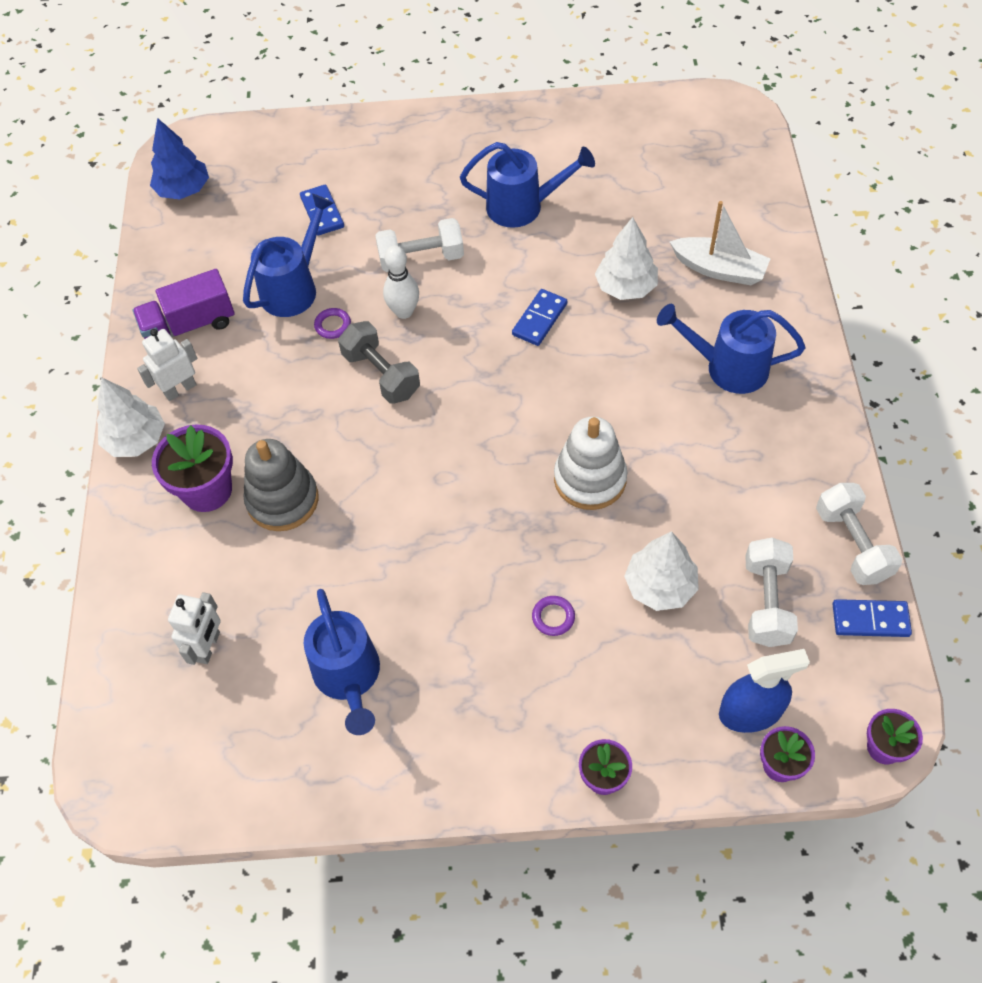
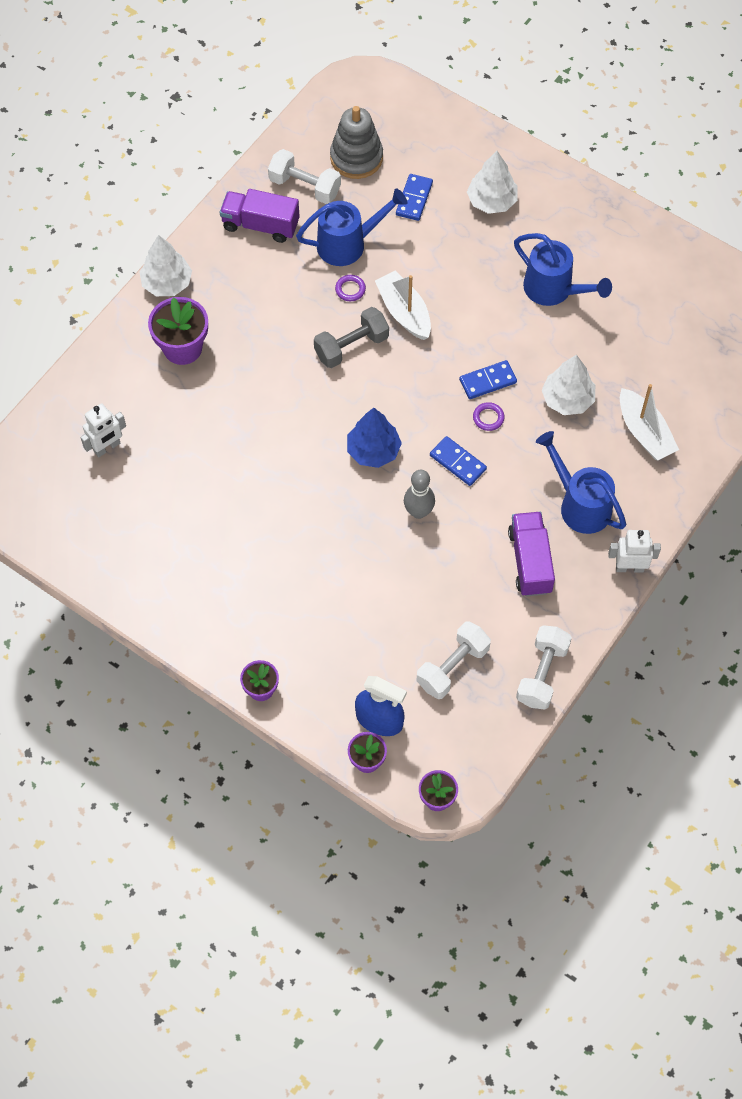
camera: 35 degrees right, 5 degrees up
(180, 389) = (219, 267): white robot -> white robot (629, 567)
(184, 190) = (337, 117): blue tree -> blue tree (373, 451)
(282, 500) = (221, 387): grey stacking toy -> grey stacking toy (356, 158)
(349, 678) = (169, 525): blue watering can -> none
(381, 374) = (351, 346): grey dumbbell -> grey dumbbell turned 60 degrees clockwise
(404, 312) = (404, 312): white bowling pin -> white boat
(421, 258) = (449, 281): white dumbbell -> white dumbbell (305, 186)
(553, 617) = (317, 579): purple ring -> purple ring (488, 418)
(590, 479) = (418, 512): white stacking toy -> grey bowling pin
(660, 586) = (397, 609): white tree -> white tree (491, 201)
(736, 449) = (530, 561): none -> purple truck
(870, 619) = (505, 725): blue domino -> blue domino (458, 462)

